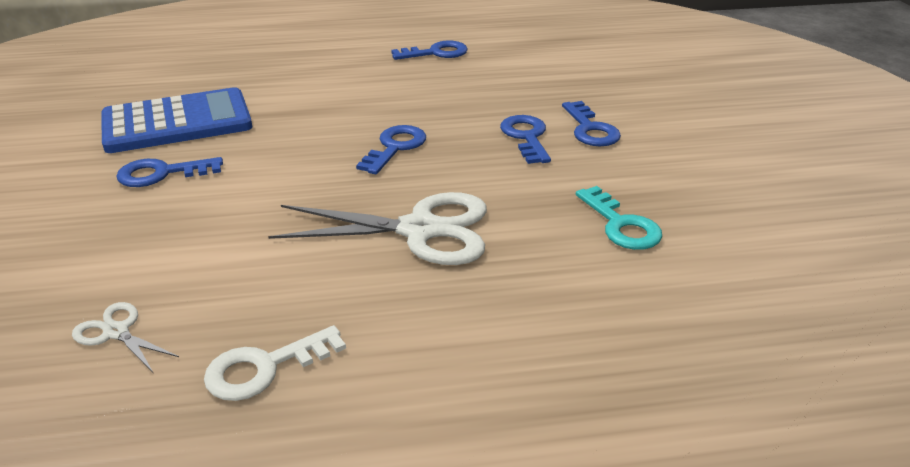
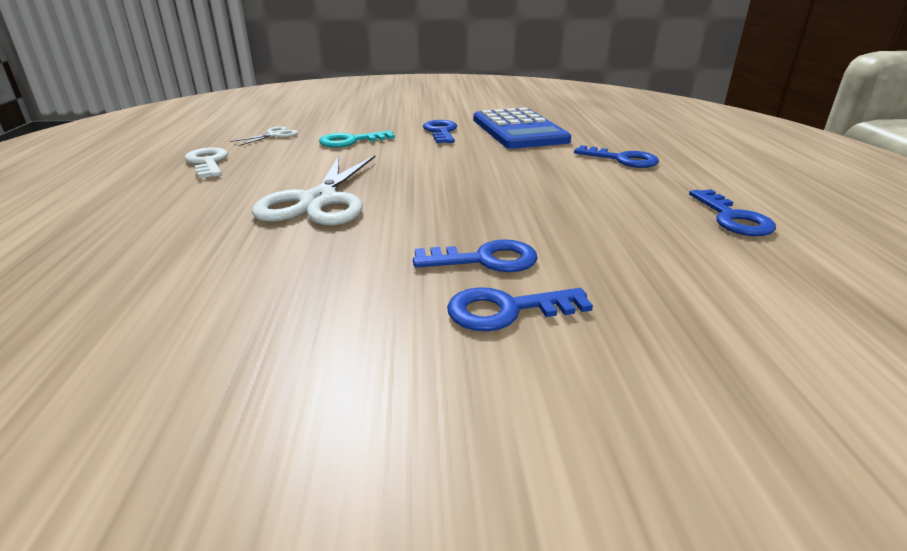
camera: 95 degrees right, 5 degrees down
(395, 147) = (468, 194): blue key -> blue key (622, 159)
(621, 225) = (254, 299): turquoise key -> turquoise key (351, 141)

